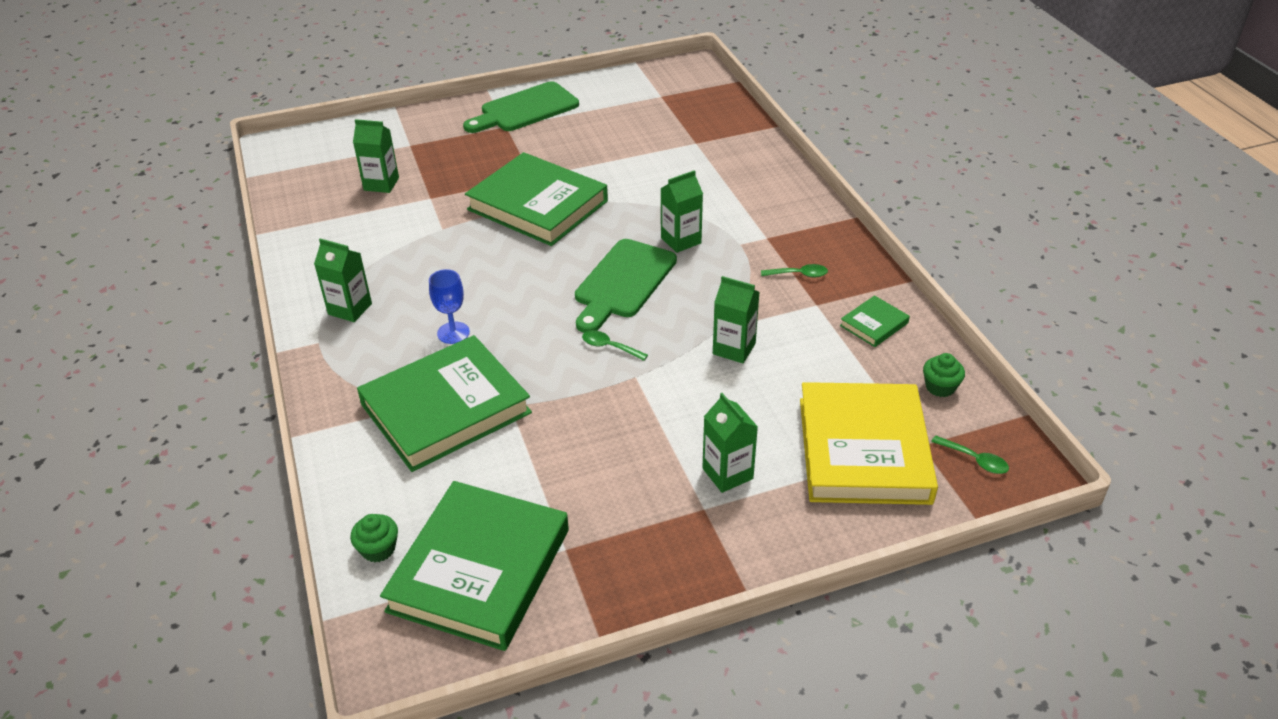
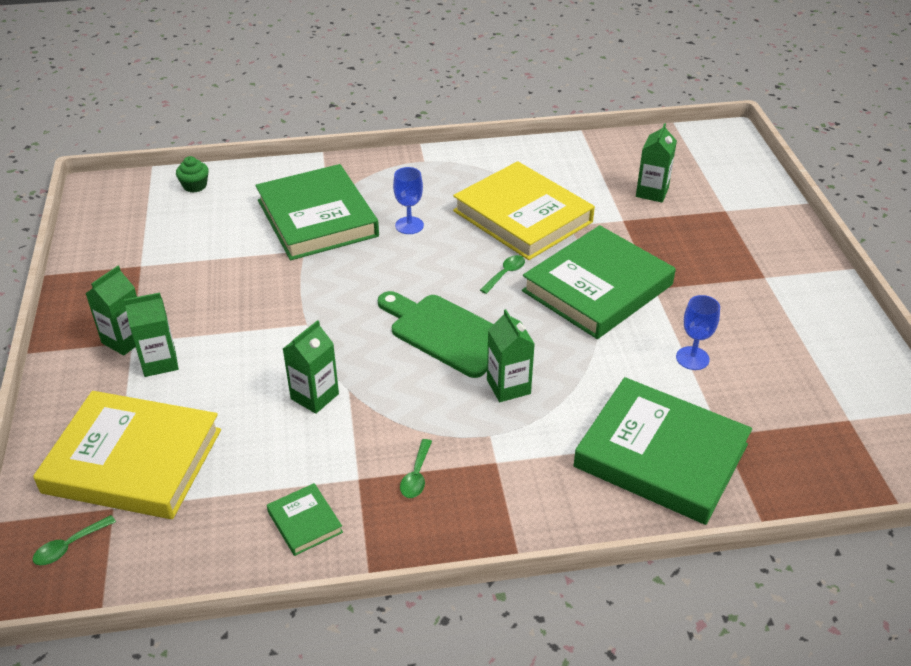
camera: 100 degrees right, 0 degrees up
(350, 309) = (461, 175): green carton -> green carton (125, 340)
(429, 258) = (522, 216): none -> yellow book
(479, 570) = (148, 226): green book -> green book (661, 455)
(525, 109) = (805, 294): green cutting board -> none
(609, 347) = (353, 312): green spoon -> green spoon (505, 274)
(617, 156) = (692, 358): none -> blue goblet
(940, 387) = (181, 552): green cupcake -> none

